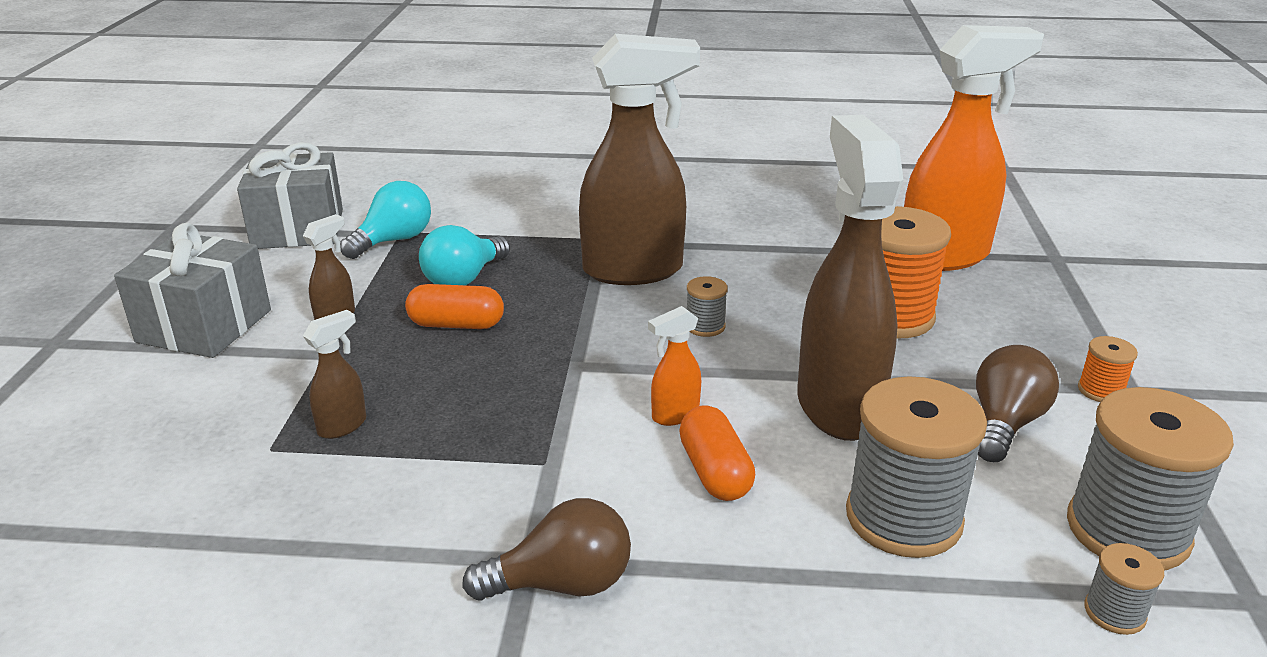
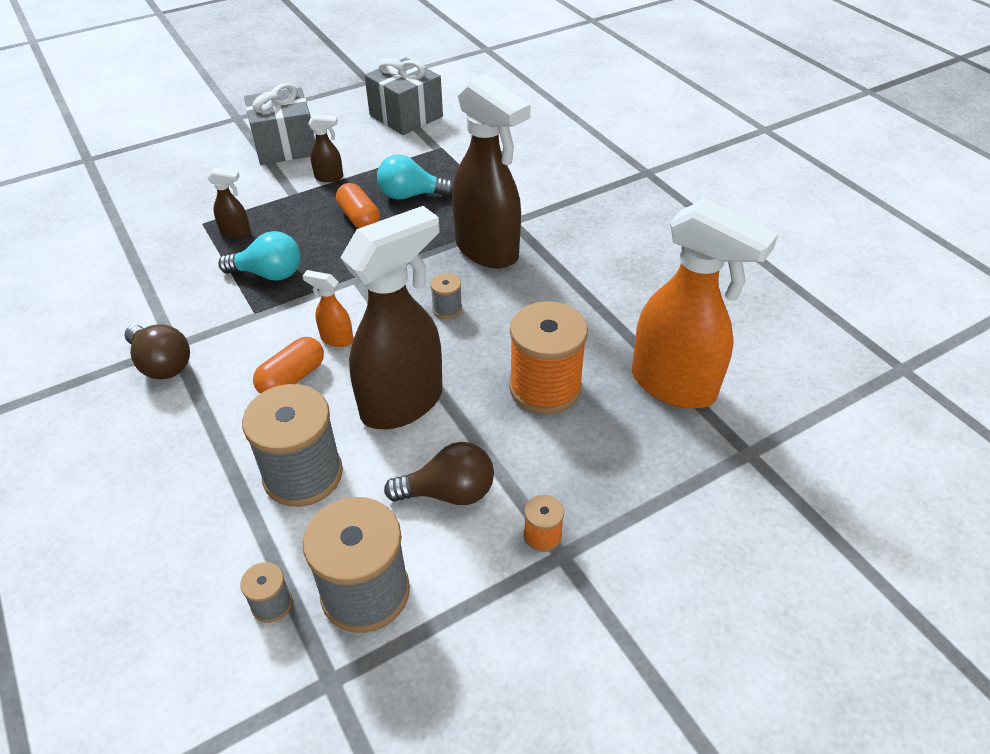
camera: 55 degrees right, 15 degrees up
(394, 241) = (427, 150): turquoise light bulb -> turquoise light bulb (269, 274)

